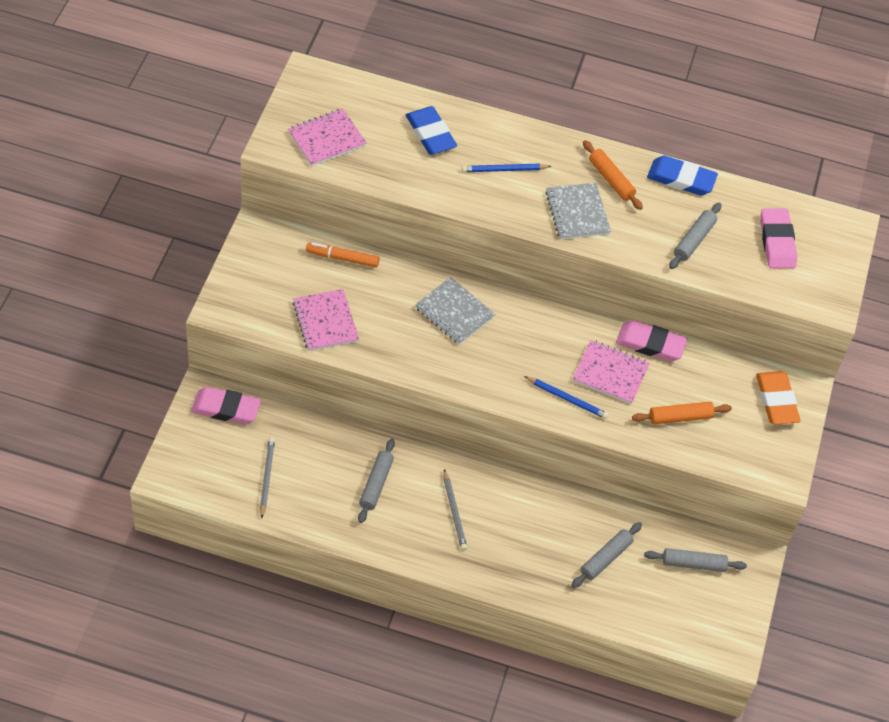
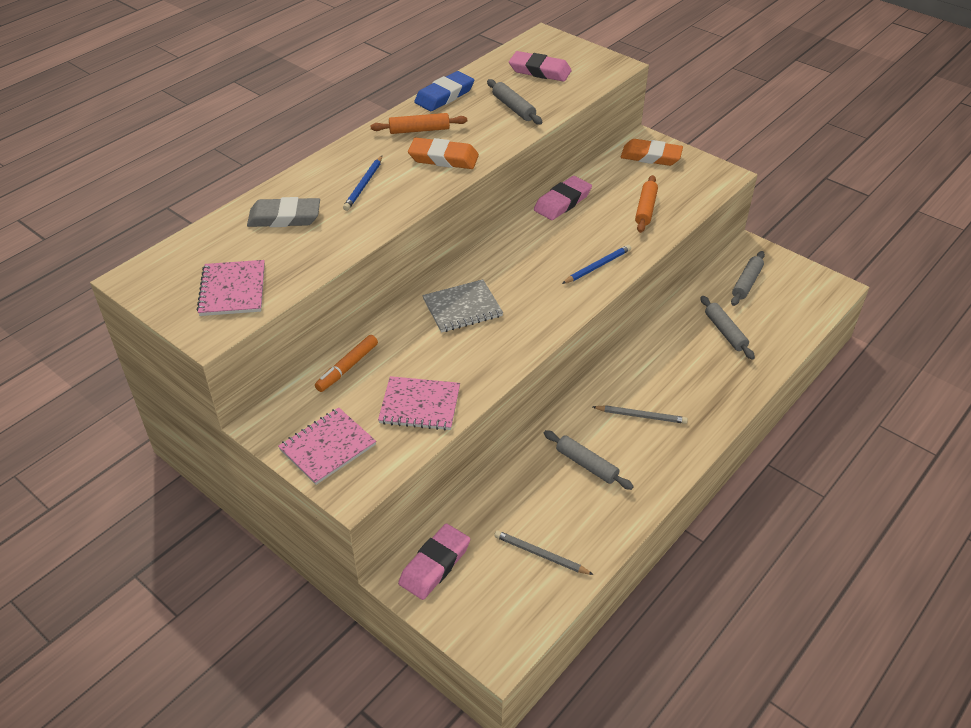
camera: 60 degrees left, 10 degrees down
(430, 134) = (284, 217): blue eraser -> grey eraser
(577, 212) = (443, 158): grey notebook -> orange eraser
(610, 373) = (582, 233): pink notebook -> pink notebook (327, 447)

